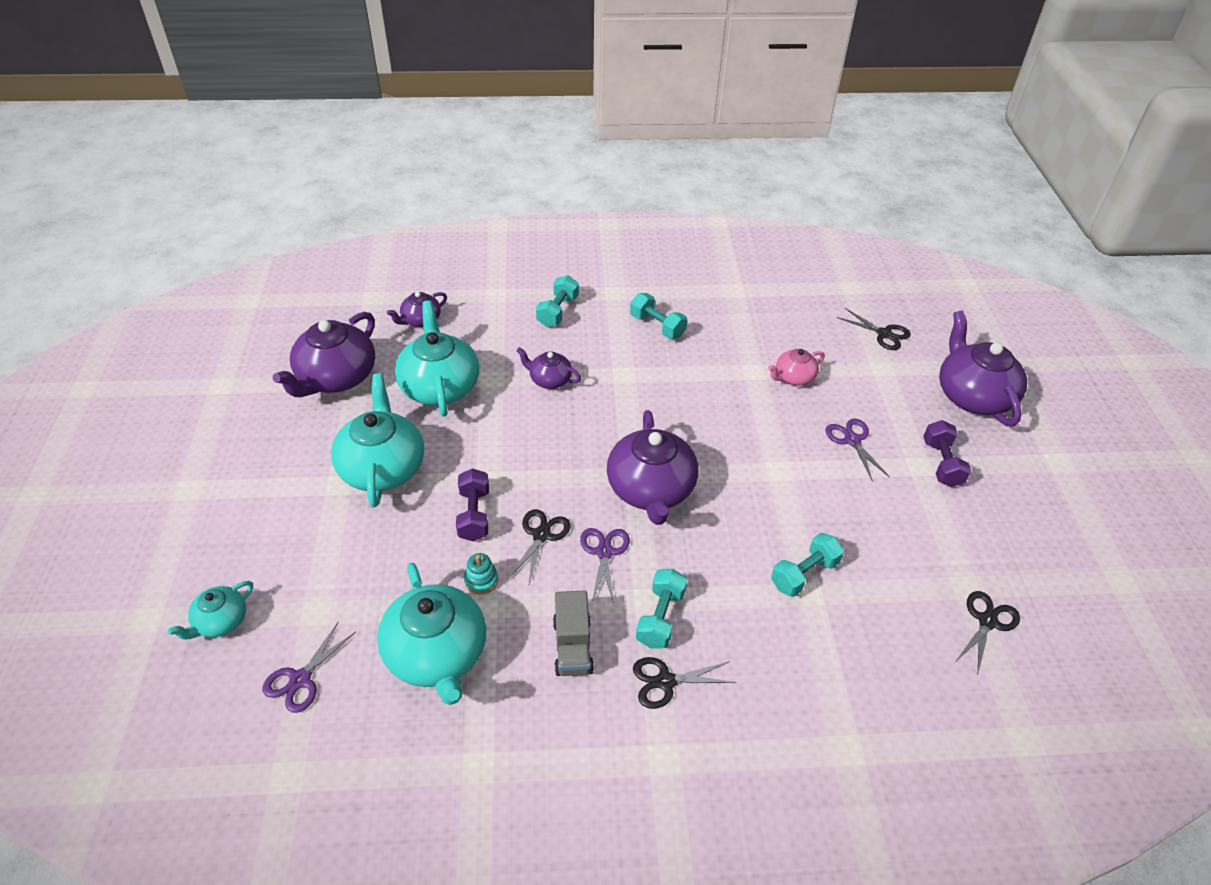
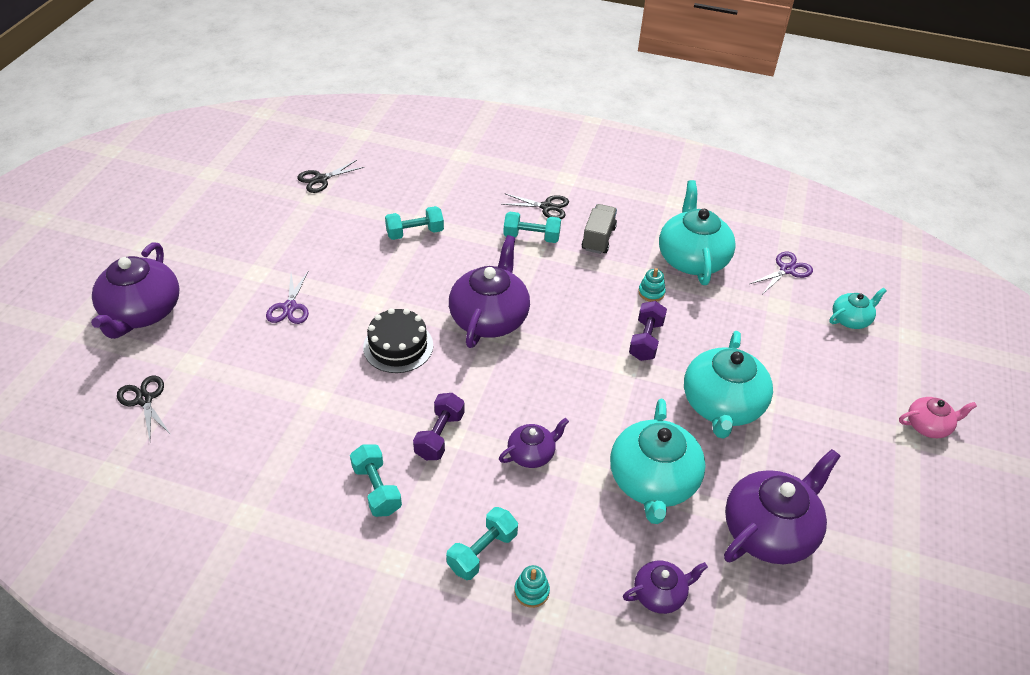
camera: 160 degrees left, 0 degrees up
(513, 300) = (531, 591): none -> turquoise stacking toy
(541, 535) = (595, 310): black scissors -> none
(549, 380) = (532, 453): purple teapot -> purple teapot turned 75 degrees counterclockwise
(604, 552) = (551, 285): purple scissors -> none
(660, 618) = (531, 237): turquoise dumbbell -> turquoise dumbbell turned 60 degrees clockwise
(721, 433) = (398, 346): none -> black cake
(793, 377) = (284, 380): pink teapot -> pink teapot (928, 426)
(942, 463) = (238, 269): purple dumbbell -> purple dumbbell (439, 435)

